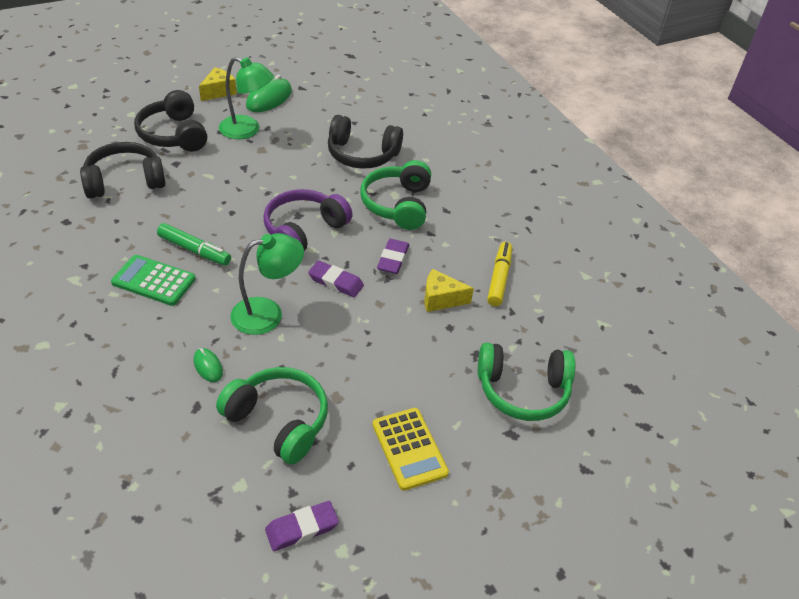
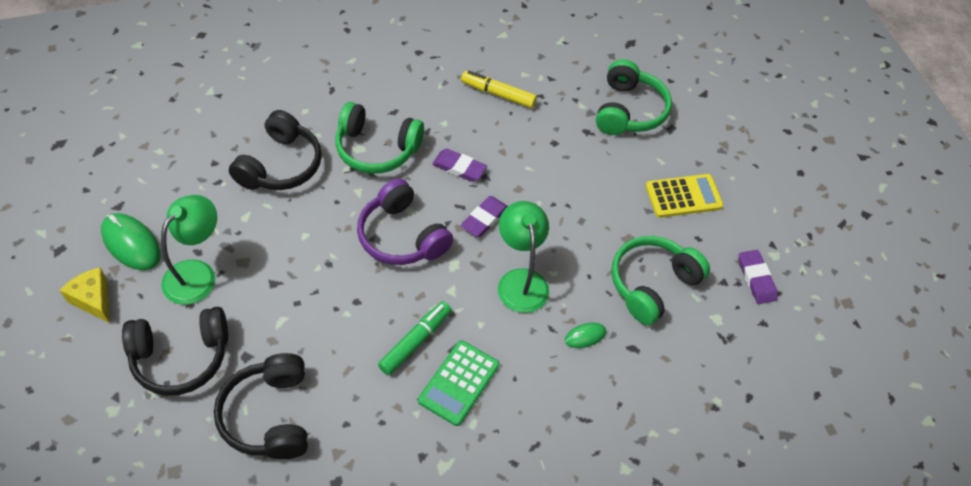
camera: 80 degrees left, 10 degrees up
(441, 299) = (519, 142): yellow cheese -> none

